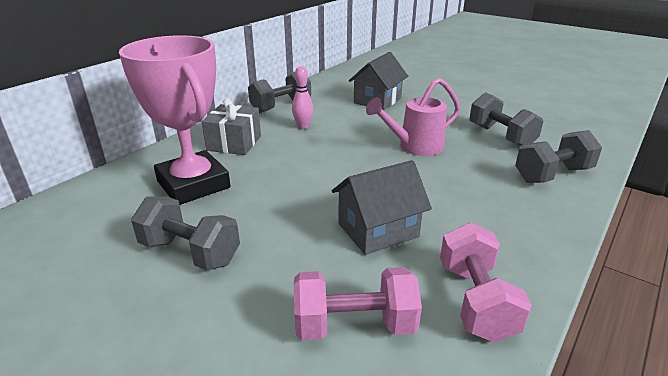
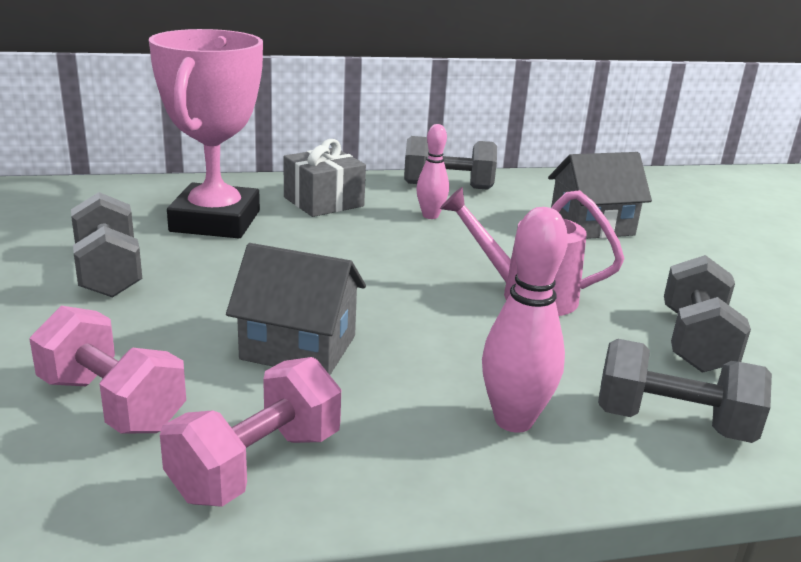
camera: 40 degrees right, 5 degrees down
(513, 208) = (513, 420): none -> pink bowling pin

